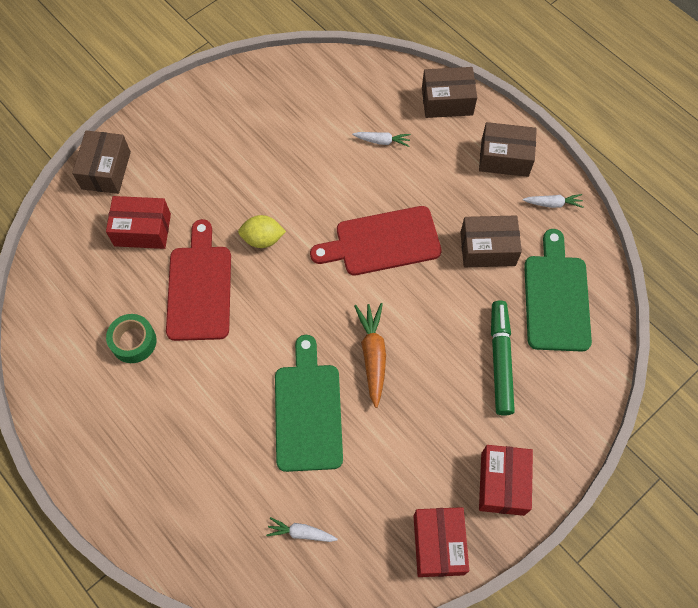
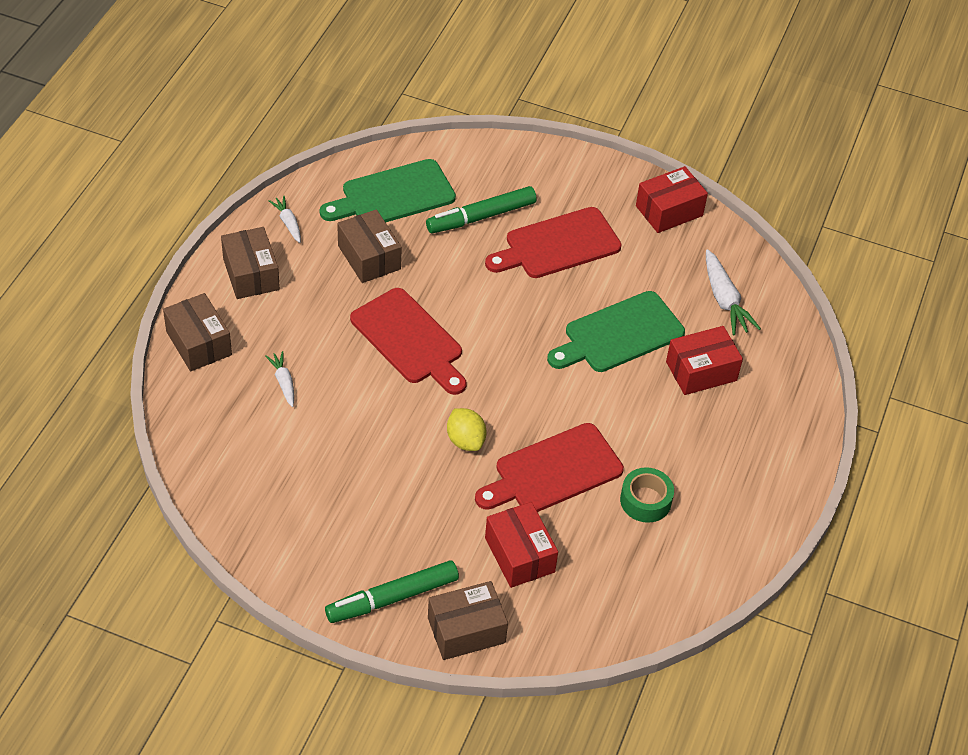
camera: 120 degrees left, 15 degrees down
(158, 137) = (392, 598): none -> green marker
(301, 532) = (724, 300): white carrot -> white carrot, size x1.67
(373, 355) = (534, 307): orange carrot -> none
(437, 411) = (558, 245): none -> red cutting board
(502, 483) = (591, 186): red box -> red box (701, 371)

